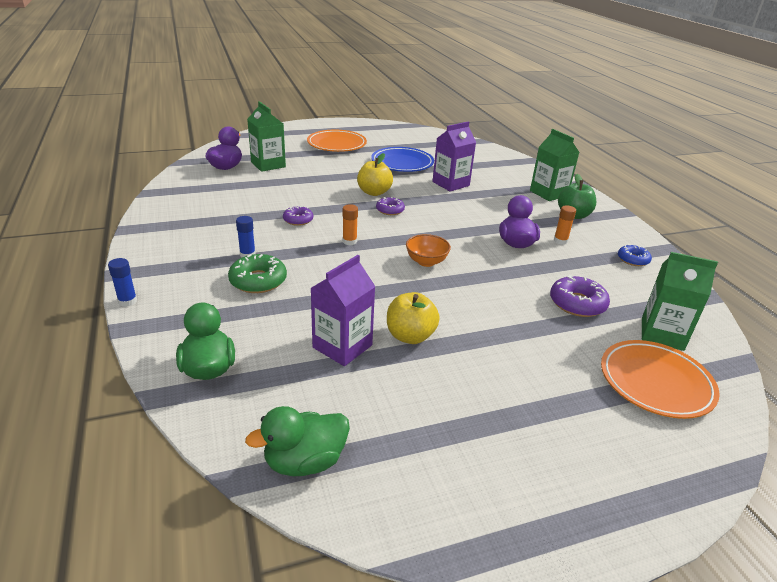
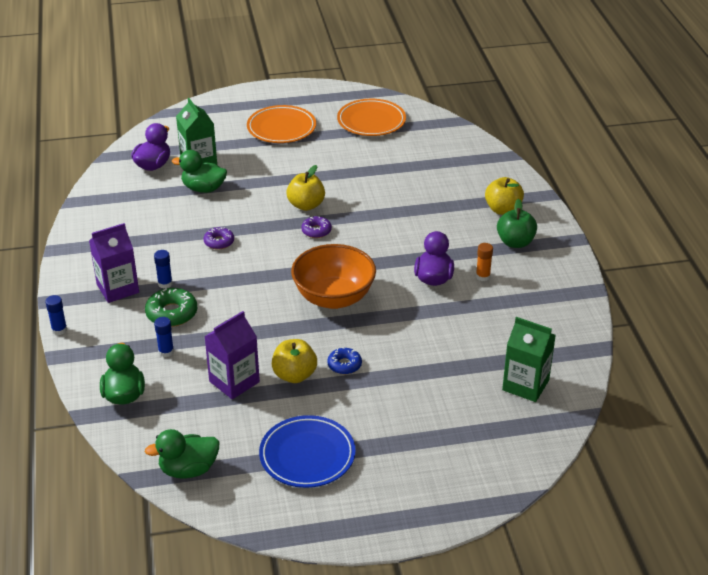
camera: 10 degrees right, 5 degrees up
(256, 318) = (166, 352): none -> blue glue stick
(276, 182) = (203, 188): none -> green duck
(349, 241) = (265, 271): orange glue stick -> none
(402, 163) = (350, 160): blue plate -> blue plate (307, 455)
(426, 262) = (334, 298): orange bowl -> orange bowl, size x1.93
(451, 184) = (395, 193): purple carton -> purple carton (118, 288)
(548, 193) = (503, 209): green carton -> yellow apple
(577, 303) = (462, 350): purple donut -> none
(633, 260) = (547, 302): blue donut -> blue donut (344, 365)
(655, 382) = (490, 429): orange plate -> orange plate (371, 121)

